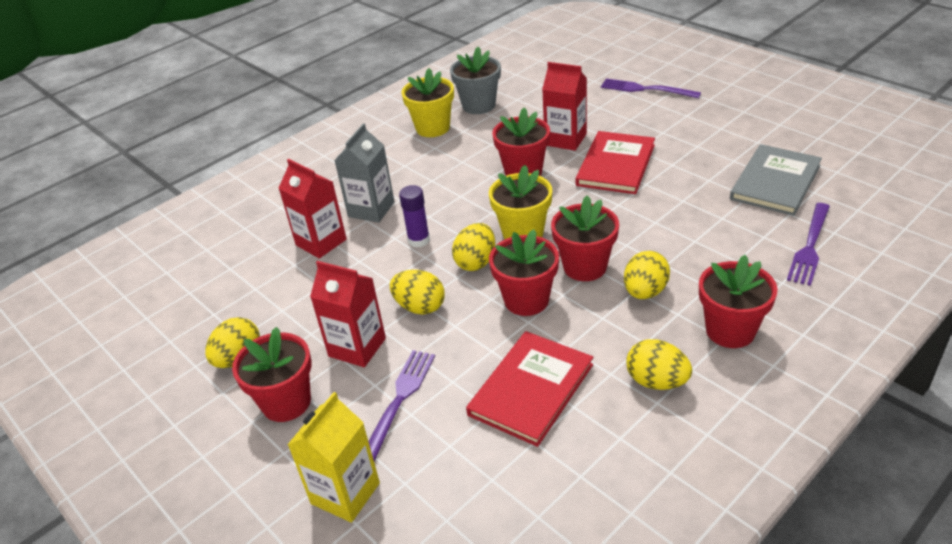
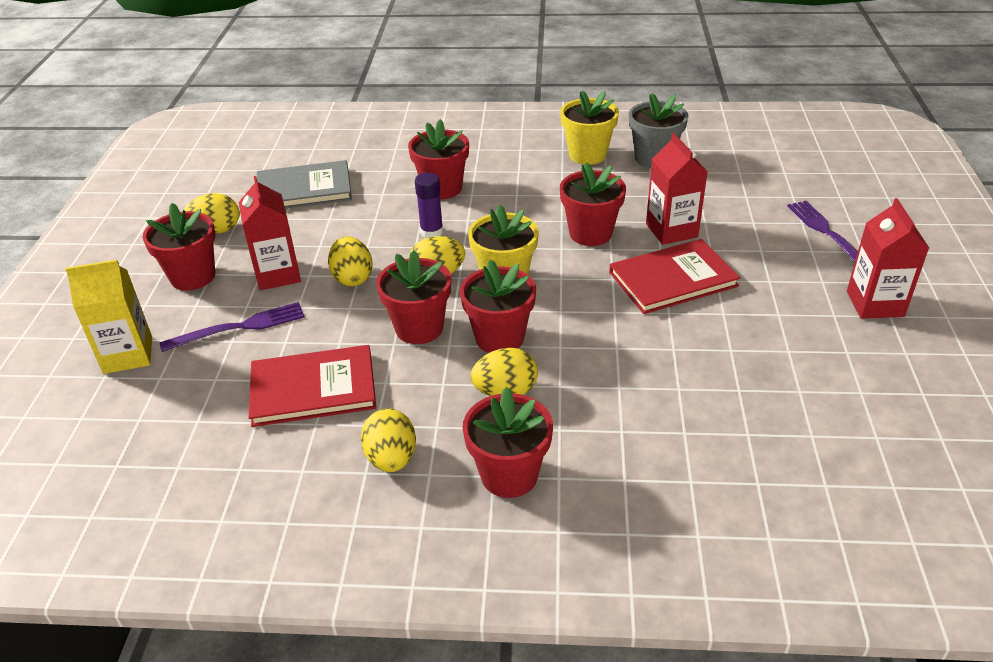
camera: 45 degrees right, 0 degrees up
(321, 242) = (376, 190): red carton -> red carton (875, 304)
(371, 209) = (442, 188): grey carton -> red flower pot
(775, 182) = (790, 398): grey book -> grey book (304, 189)
(809, 246) = (709, 474): purple fork -> none

